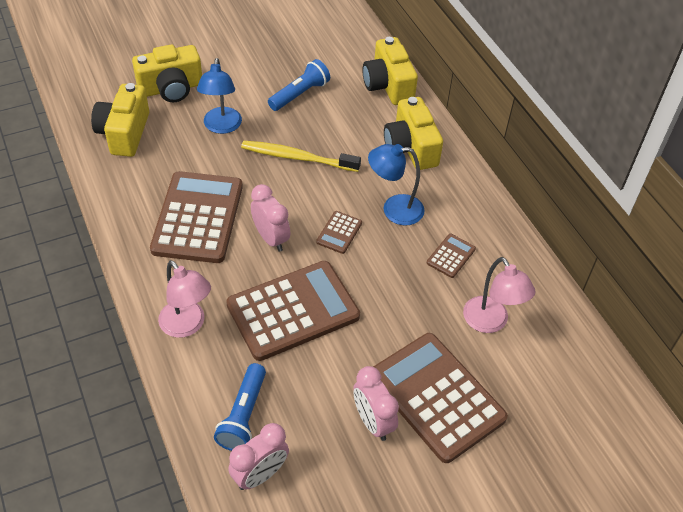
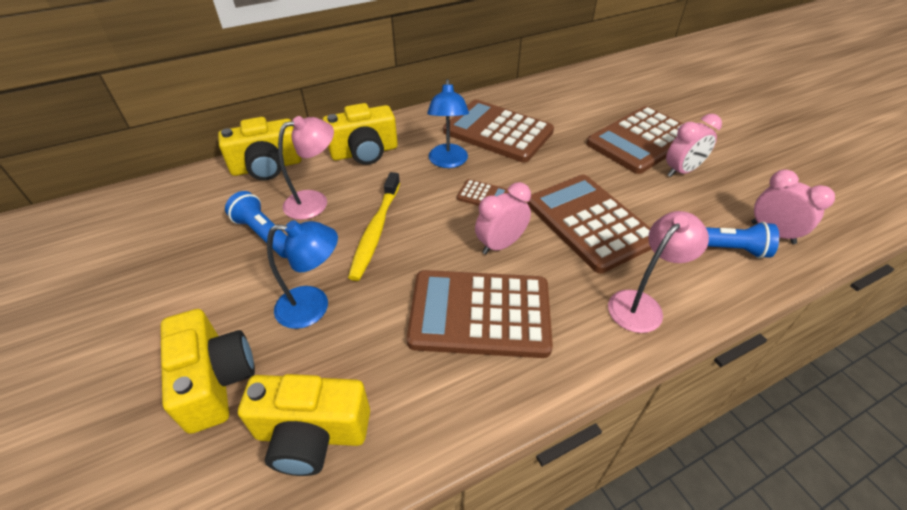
camera: 90 degrees left, 5 degrees down
(451, 256) = (498, 132): brown calculator -> brown calculator, size x2.34
(490, 322) = (560, 115): pink lamp -> pink lamp (315, 202)

